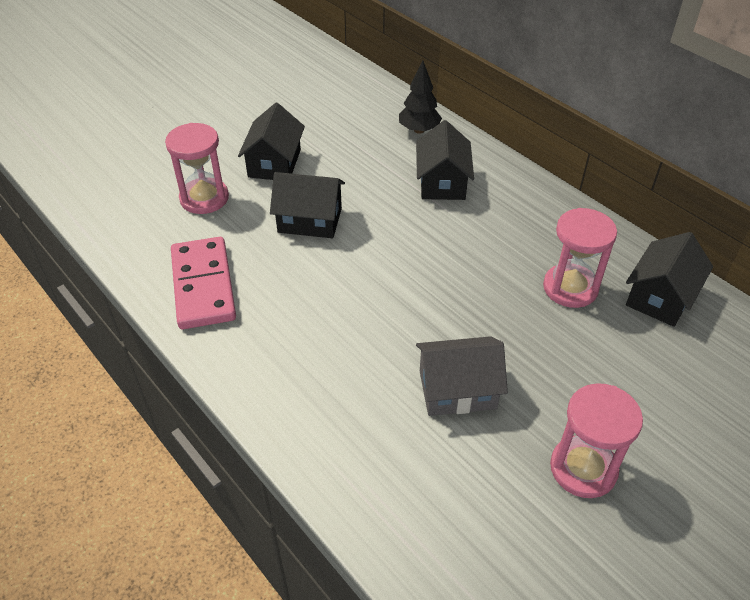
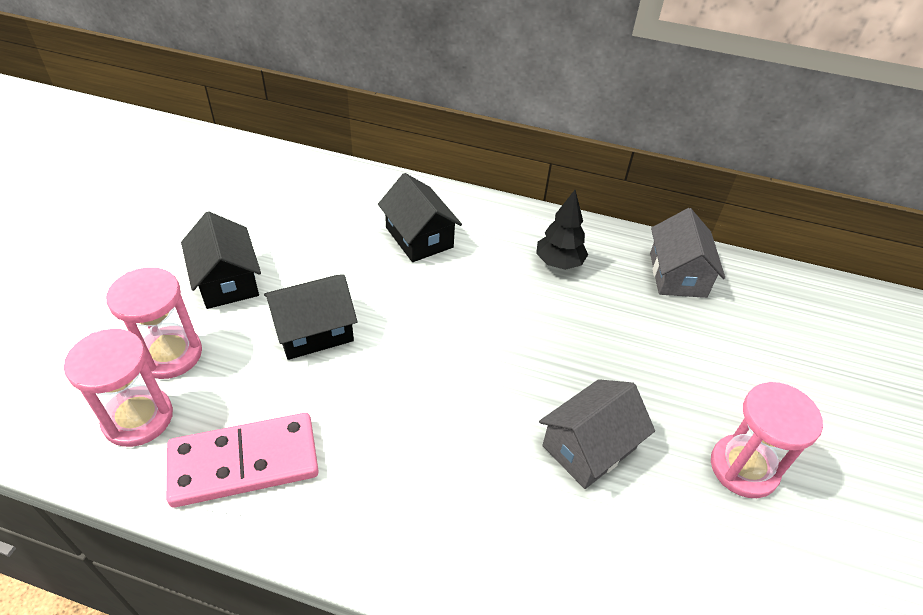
camera: 35 degrees left, 0 degrees up
(203, 286) = (244, 463): pink domino -> pink domino turned 60 degrees counterclockwise
(419, 130) = (357, 191): black tree -> black tree (559, 263)
(570, 288) = (605, 297): pink hourglass -> pink hourglass (138, 418)
(660, 297) = (677, 275): black house -> grey house

